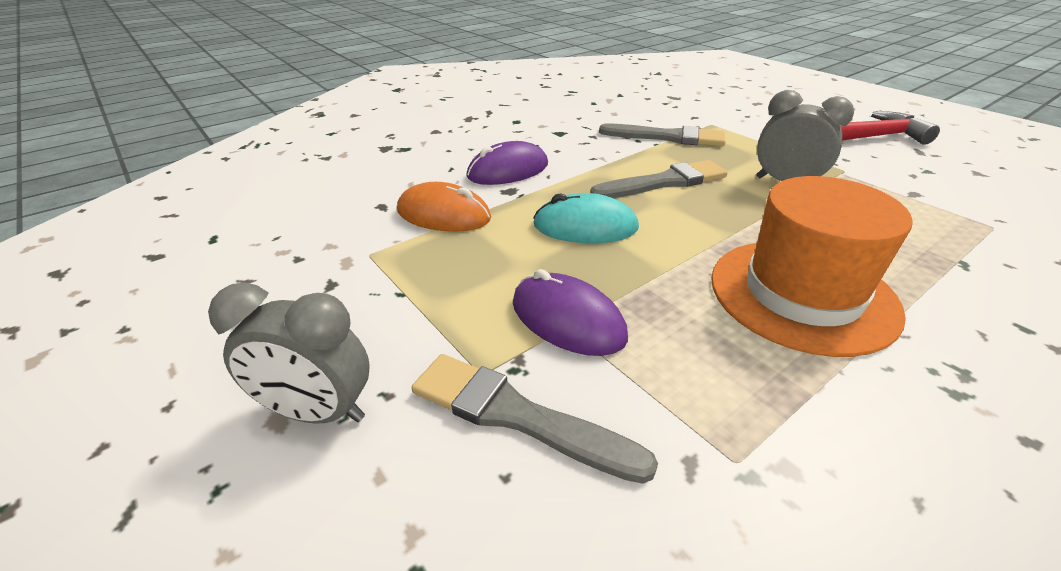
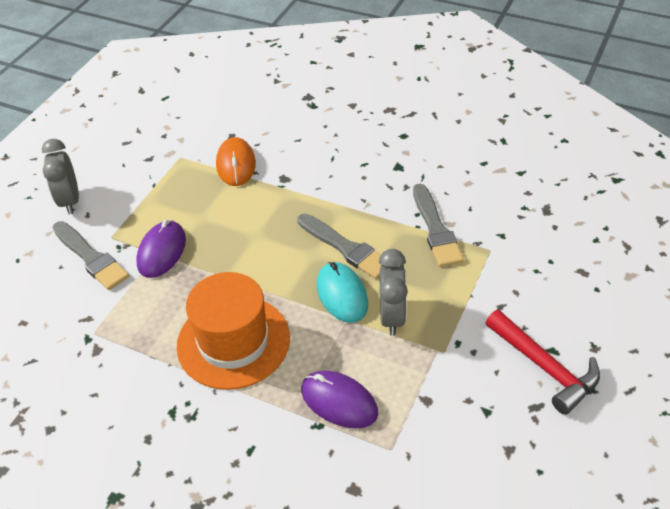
camera: 65 degrees right, 10 degrees up
(508, 170) = (312, 166): purple mouse -> purple mouse (339, 401)
(516, 416) = (91, 258): grey brush -> grey brush turned 135 degrees clockwise
(585, 226) = (258, 228): turquoise mouse -> turquoise mouse (342, 294)

